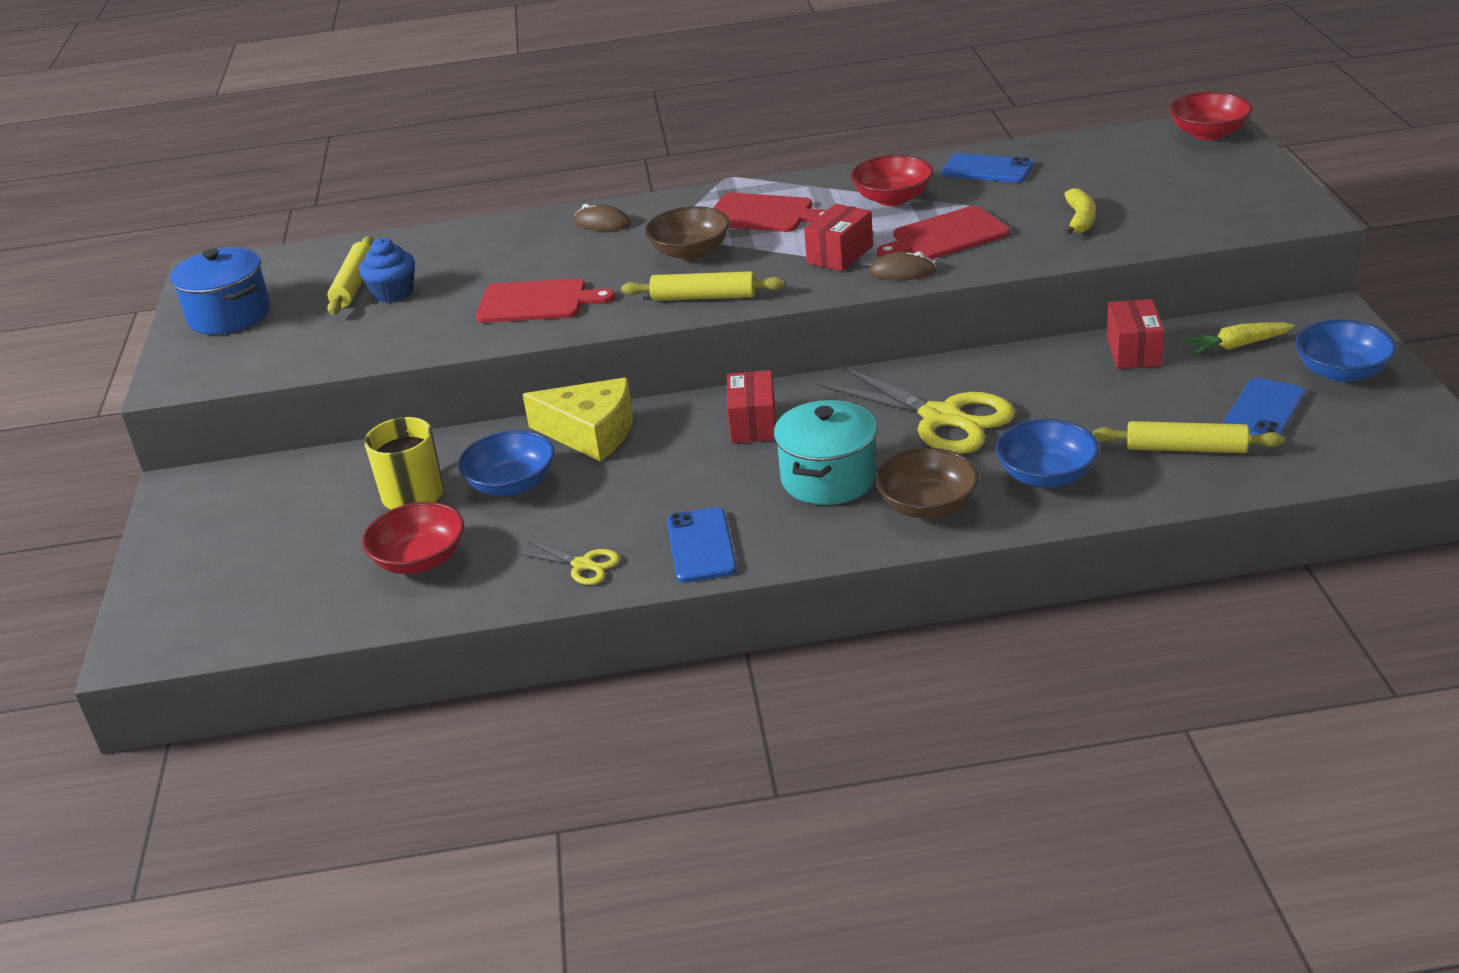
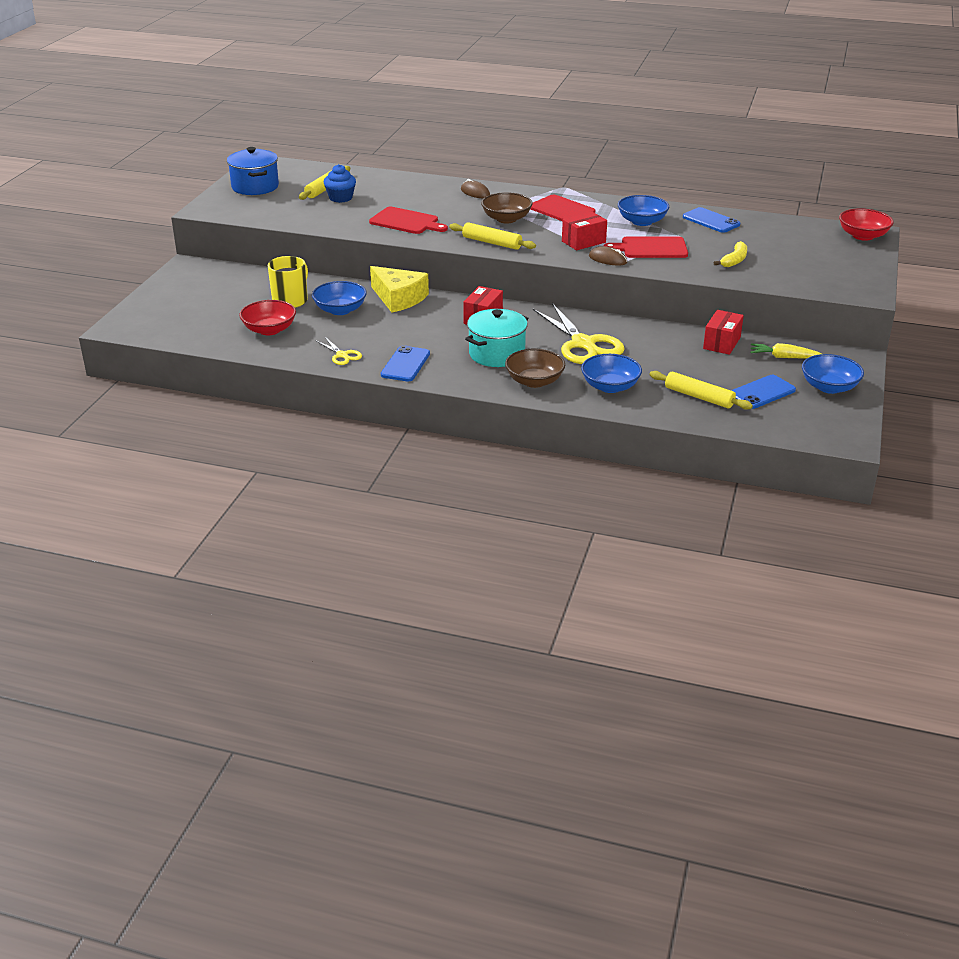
camera: 20 degrees right, 0 degrees up
(892, 198) = (642, 221): red bowl -> blue bowl

